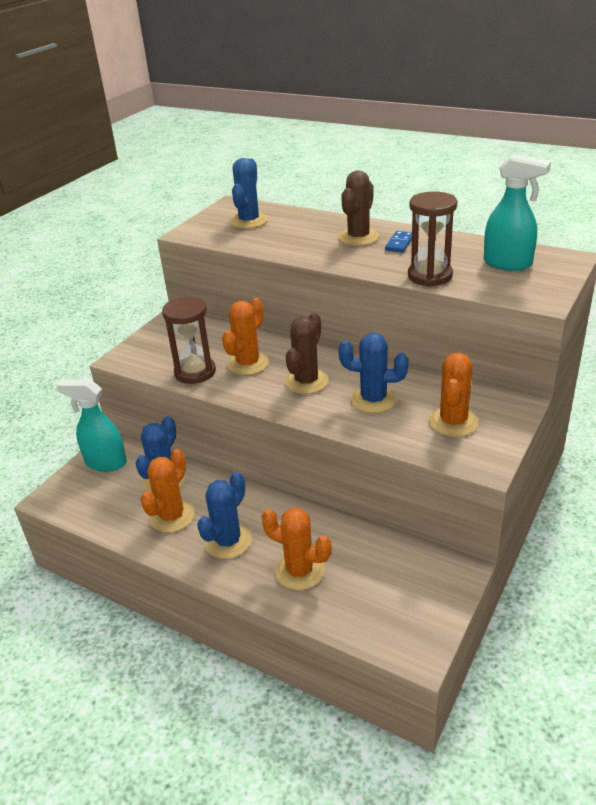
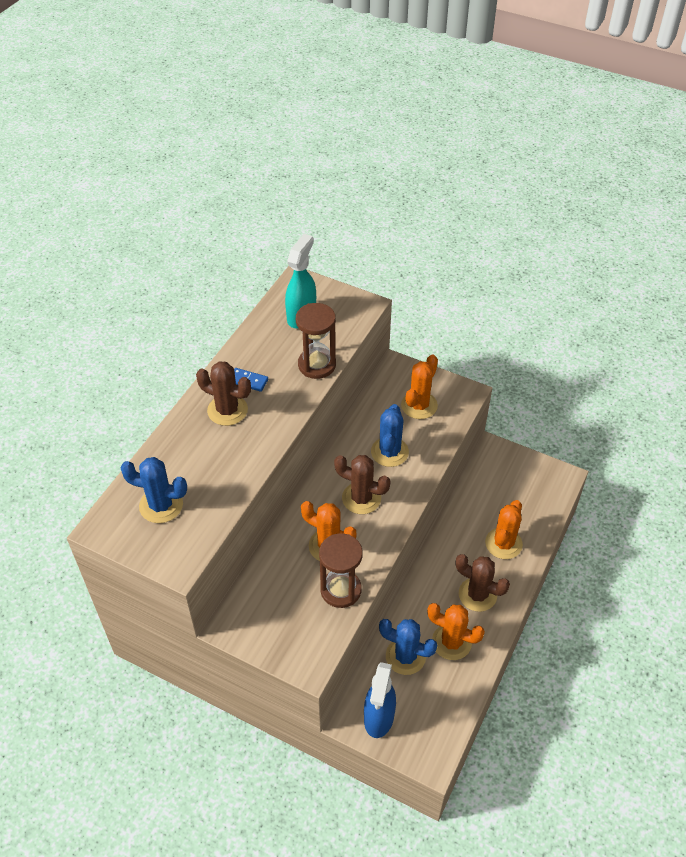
camera: 95 degrees left, 15 degrees up
(105, 463) = (379, 718): turquoise spray bottle -> blue spray bottle
(228, 541) = (477, 594): blue cactus -> brown cactus
(453, 422) = (419, 405): orange cactus -> orange cactus turned 75 degrees counterclockwise

